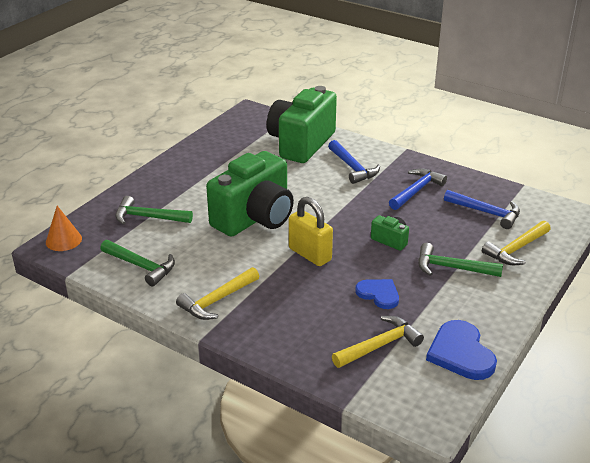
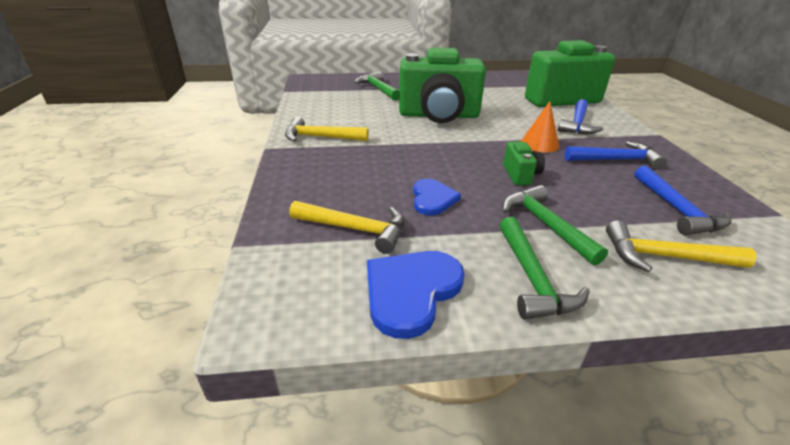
camera: 50 degrees right, 0 degrees up
(63, 240) = (318, 79): orange cone -> orange cone (539, 144)
(141, 266) = (323, 104): green hammer -> green hammer (532, 278)
(310, 254) = (433, 149): yellow padlock -> none

